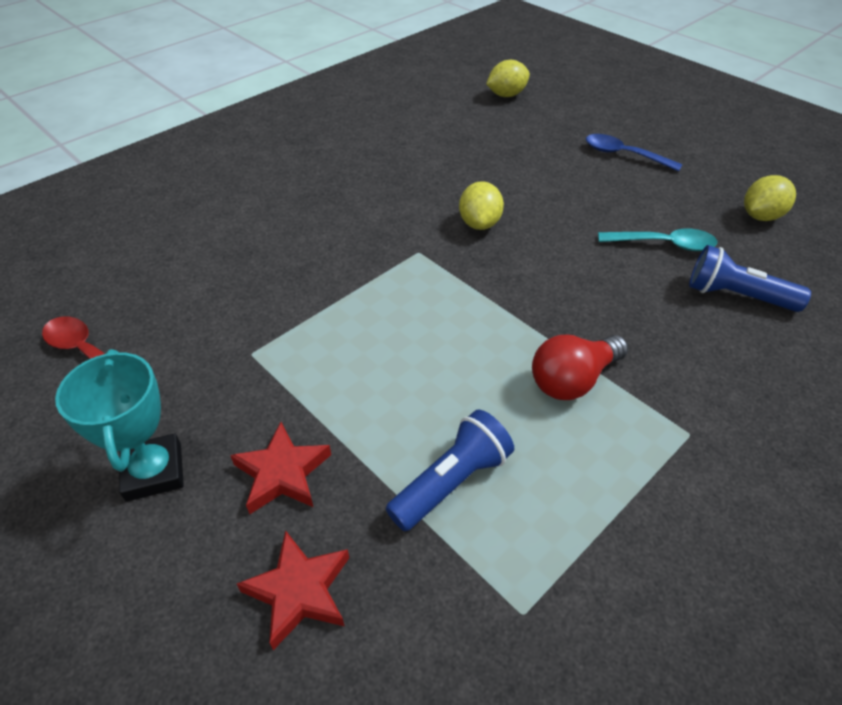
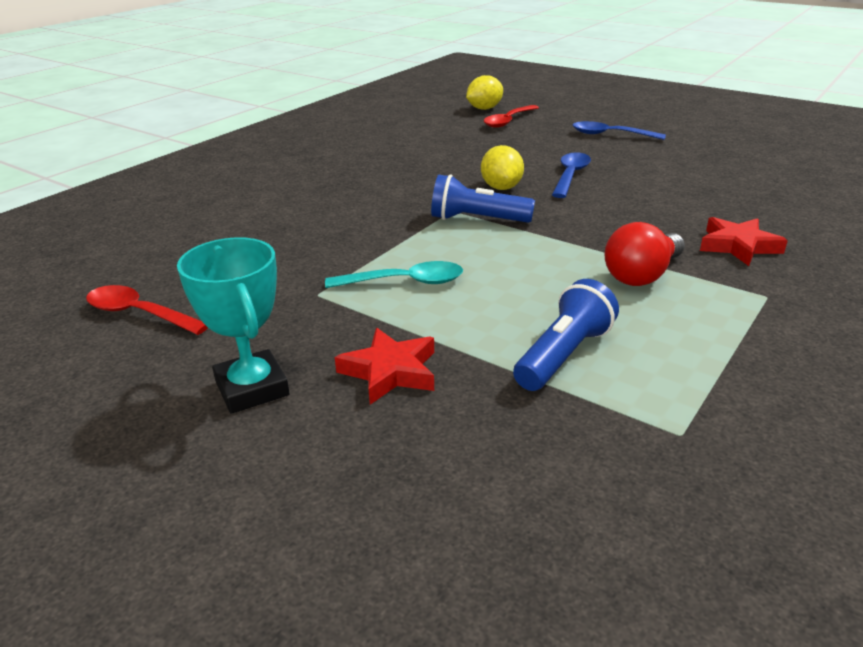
camera: 10 degrees left, 15 degrees down
(299, 591) = (449, 451): red star -> red star (738, 246)
(524, 118) = (508, 121): none -> red spoon
(557, 215) = (570, 176): none -> blue spoon
(663, 244) = (676, 184): turquoise spoon -> turquoise spoon (404, 282)
(736, 296) = (757, 208): blue flashlight -> blue flashlight (477, 220)
(760, 216) = (750, 160): yellow lemon -> none

